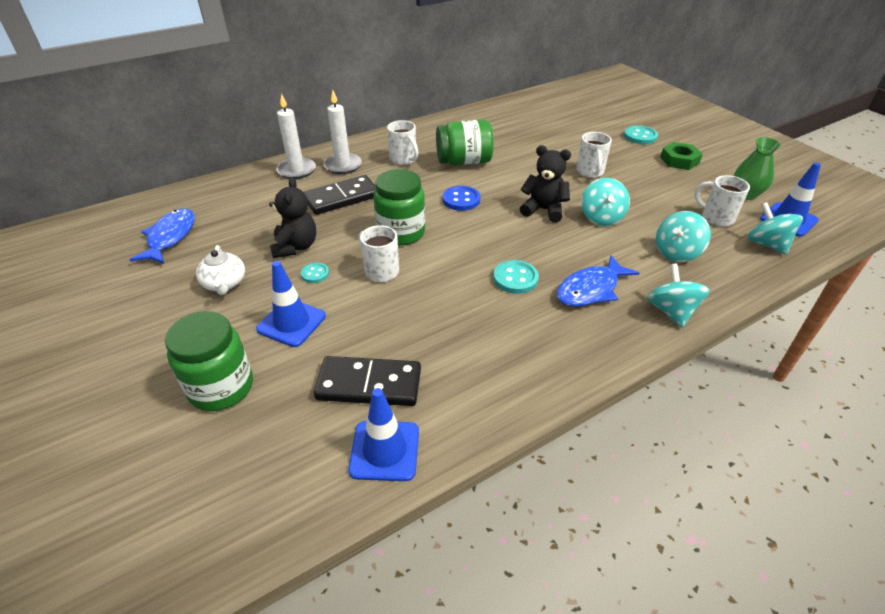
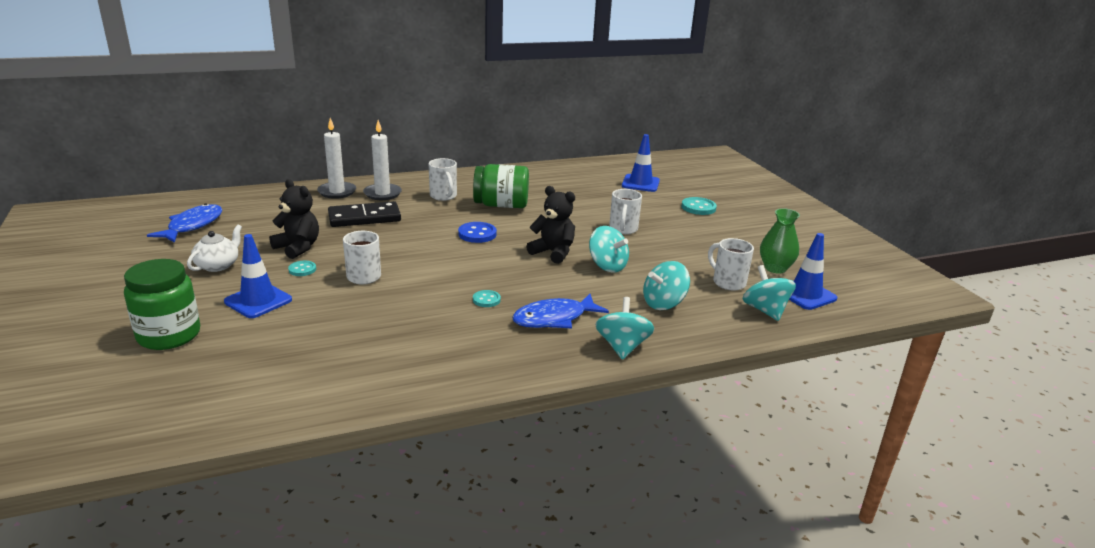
camera: 10 degrees right, 15 degrees down
(224, 284) = (218, 265): white teapot -> white teapot turned 150 degrees counterclockwise
(295, 247) = (298, 248): black teddy bear -> black teddy bear turned 60 degrees counterclockwise
(369, 384) = (297, 354): black domino -> none
(385, 450) = (279, 400): blue traffic cone -> blue traffic cone (640, 183)
(401, 233) = (402, 251): green jar -> none
(515, 278) = (486, 300): turquoise button -> turquoise button, size x0.62
(601, 217) = (607, 266): turquoise spinning top -> turquoise spinning top turned 60 degrees counterclockwise
(679, 160) = (725, 232): green nut -> none

